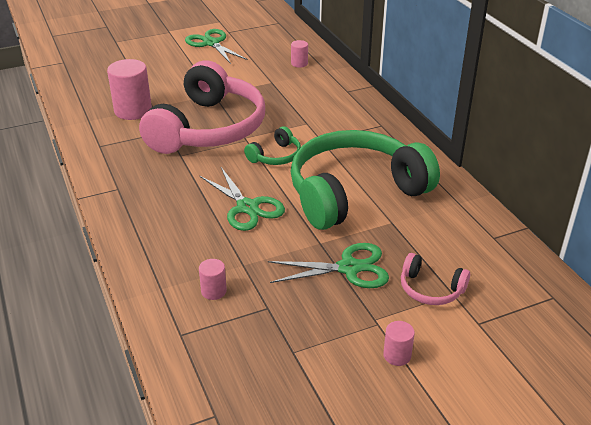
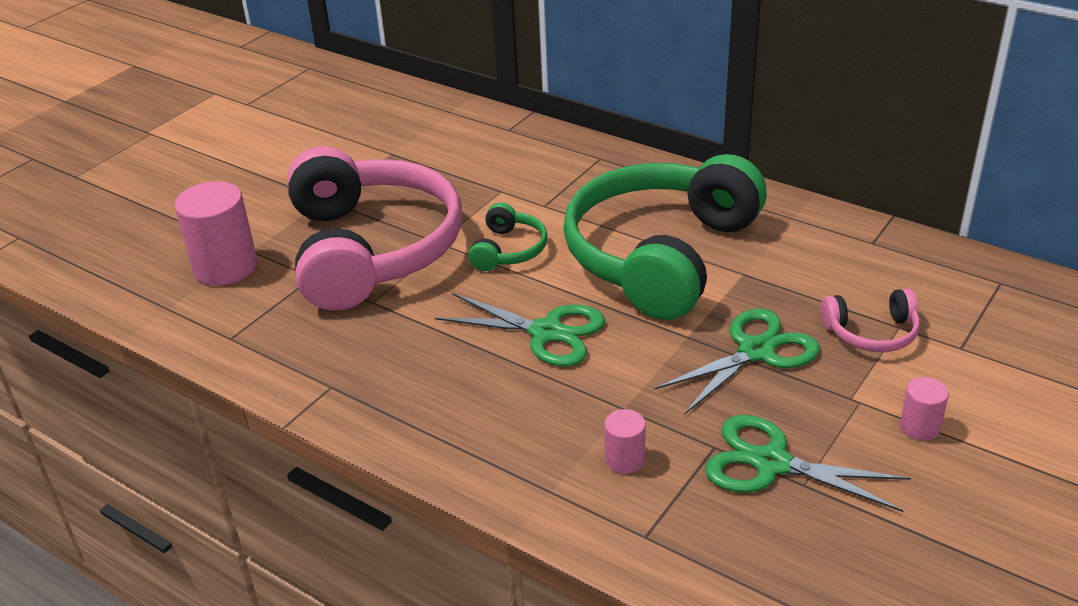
camera: 30 degrees left, 0 degrees up
(211, 43) = (239, 128): green scissors -> green scissors (771, 463)
(299, 63) = (402, 115): pink cylinder -> none

